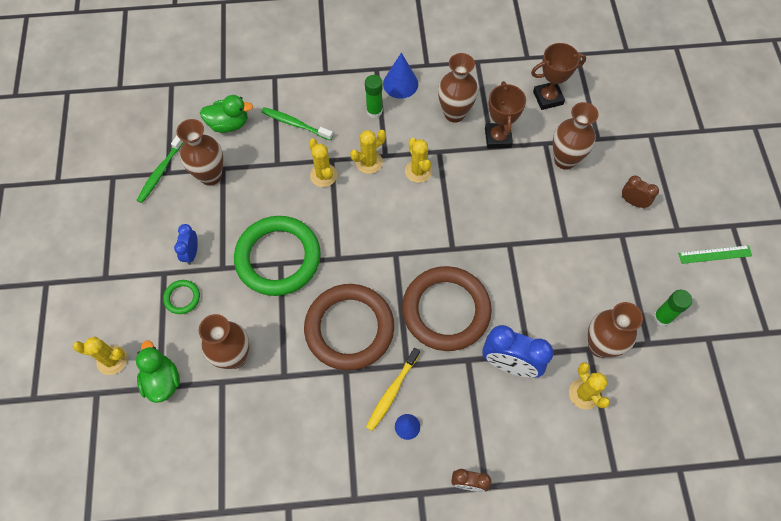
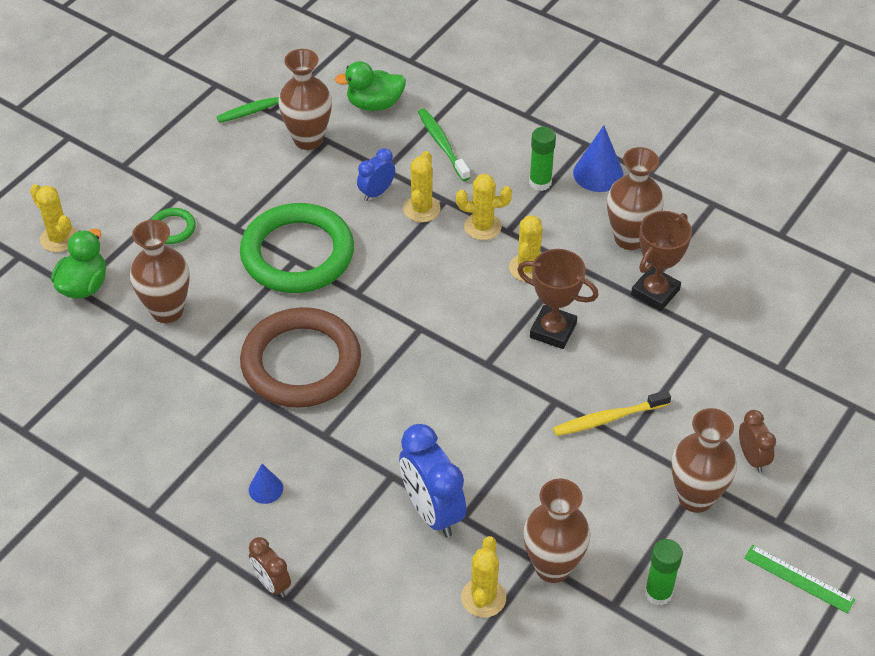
camera: 40 degrees right, 15 degrees down
(191, 253) = (220, 196): blue clock -> blue clock (376, 192)
(229, 124) = (374, 104): green duck -> green duck turned 135 degrees clockwise
(392, 392) = (283, 448): yellow toothbrush -> yellow toothbrush (608, 418)
(446, 310) = (417, 415): brown ring -> none
(548, 98) = (761, 290): brown trophy -> brown trophy (553, 330)
(565, 160) = (713, 363): brown vase -> brown vase (695, 497)

